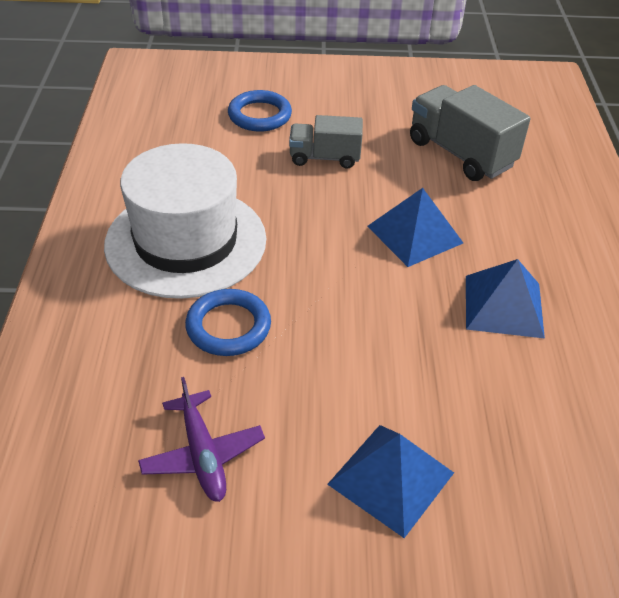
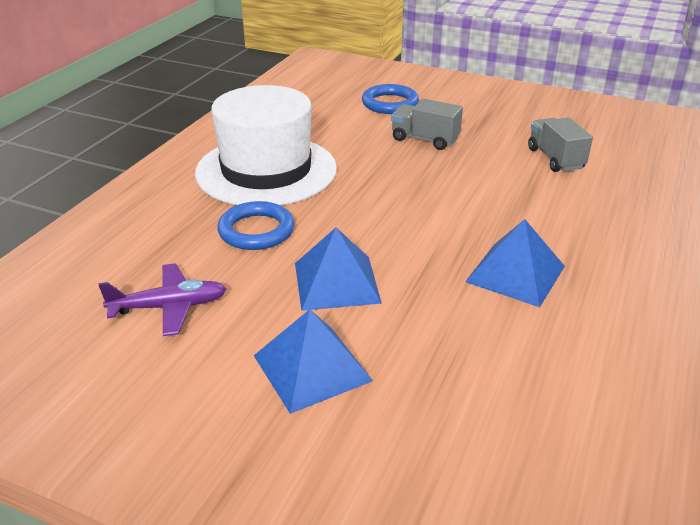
camera: 25 degrees right, 10 degrees down
(203, 455) = (169, 307): purple plane -> purple plane turned 105 degrees counterclockwise
(415, 234) = (467, 205): blue pyramid -> blue pyramid (336, 282)
(460, 154) = (555, 159): grey truck -> grey truck, size x0.63

